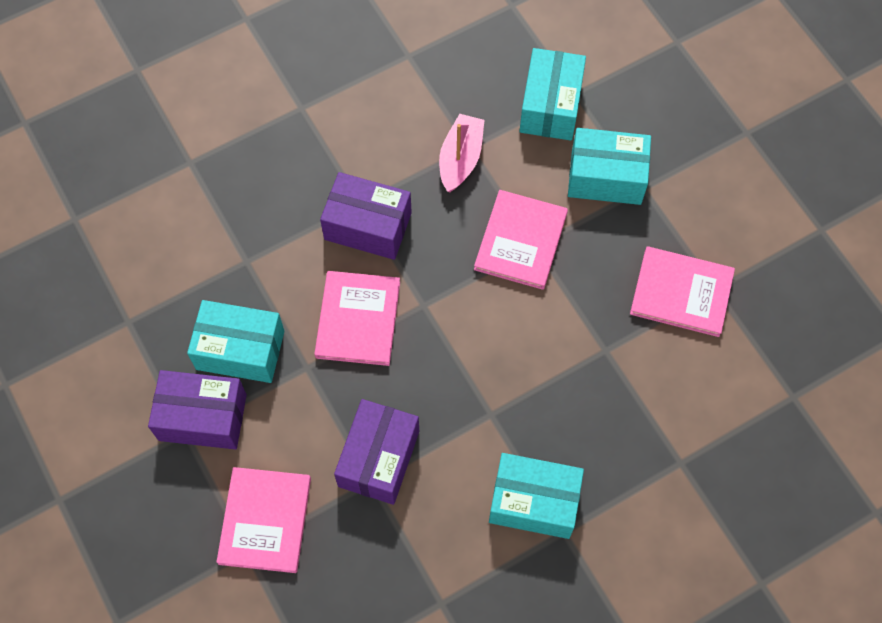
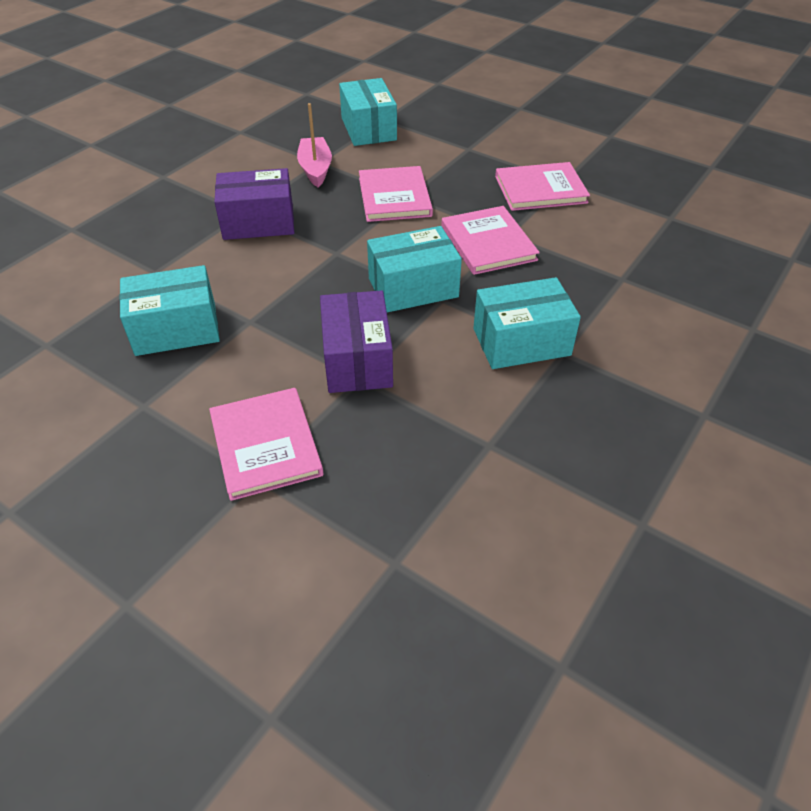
camera: 25 degrees left, 20 degrees down
(202, 417) = (157, 388): purple box -> none
(358, 319) = (282, 277): pink book -> pink book (488, 243)
(606, 177) = (436, 150): turquoise box -> turquoise box (413, 287)

